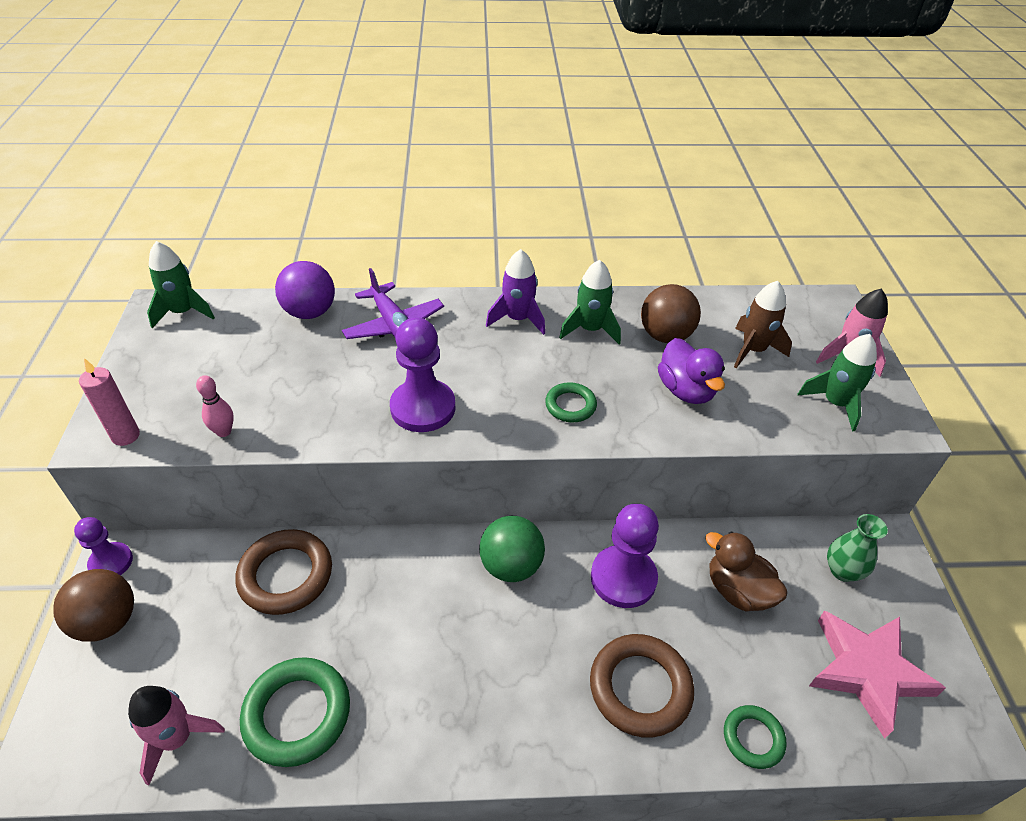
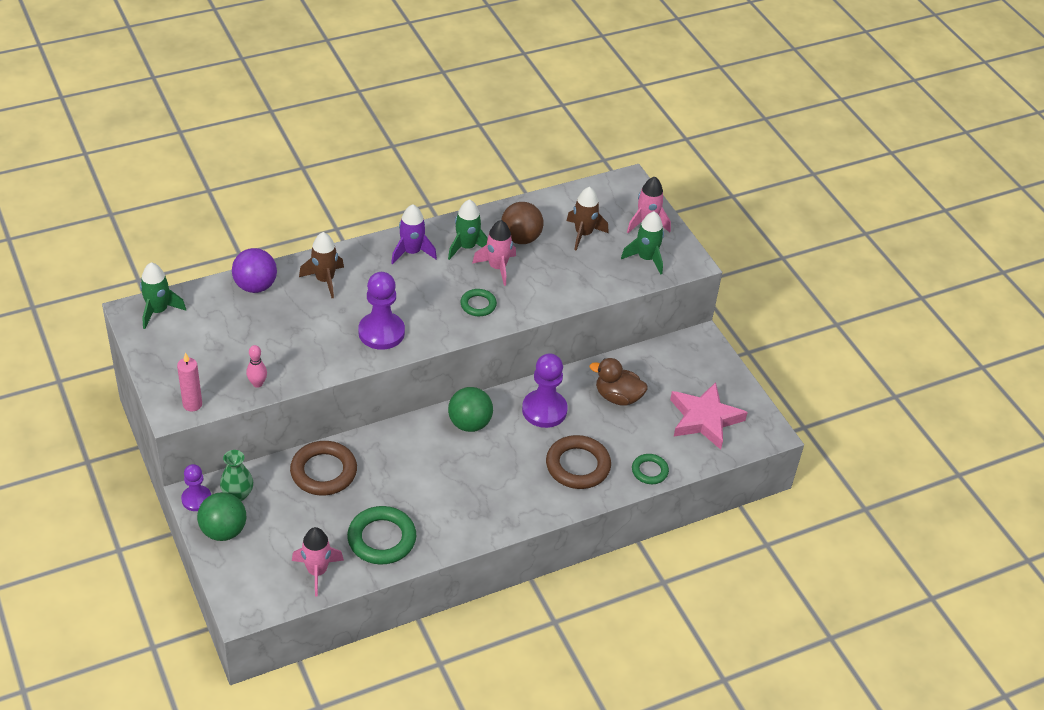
camera: 25 degrees left, 0 degrees up
(107, 621) = (223, 531): brown ball -> green ball
(394, 325) = (325, 280): purple plane -> brown rocket
(618, 364) = (497, 267): none -> pink rocket
(686, 390) = (549, 275): purple duck -> none
(842, 571) = (678, 367): green vase -> green vase (238, 494)

